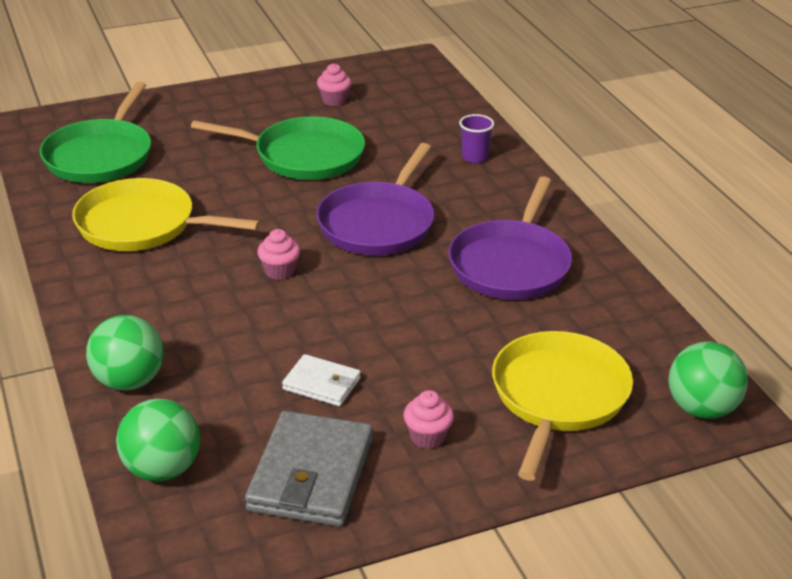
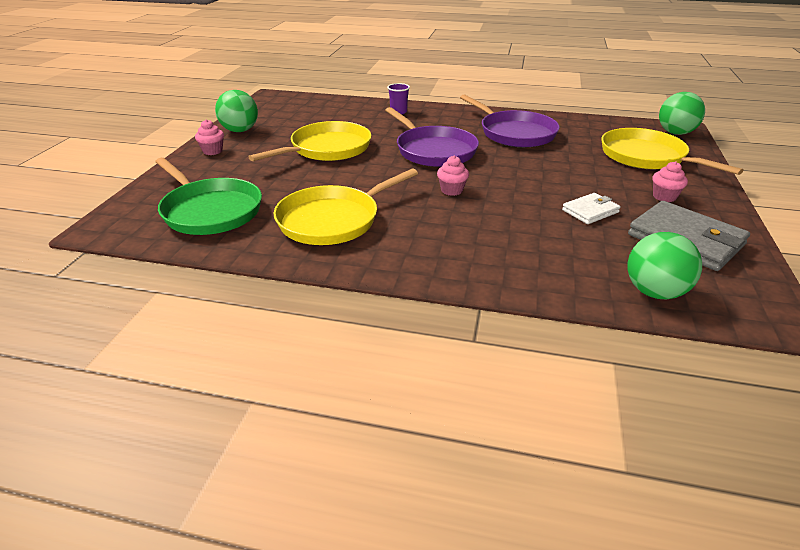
camera: 55 degrees left, 0 degrees up
(129, 381) = (534, 277): green ball -> green ball (240, 130)
(304, 156) = (327, 149): green pan -> yellow pan
(334, 100) = (277, 124): pink cupcake -> pink cupcake (212, 151)

